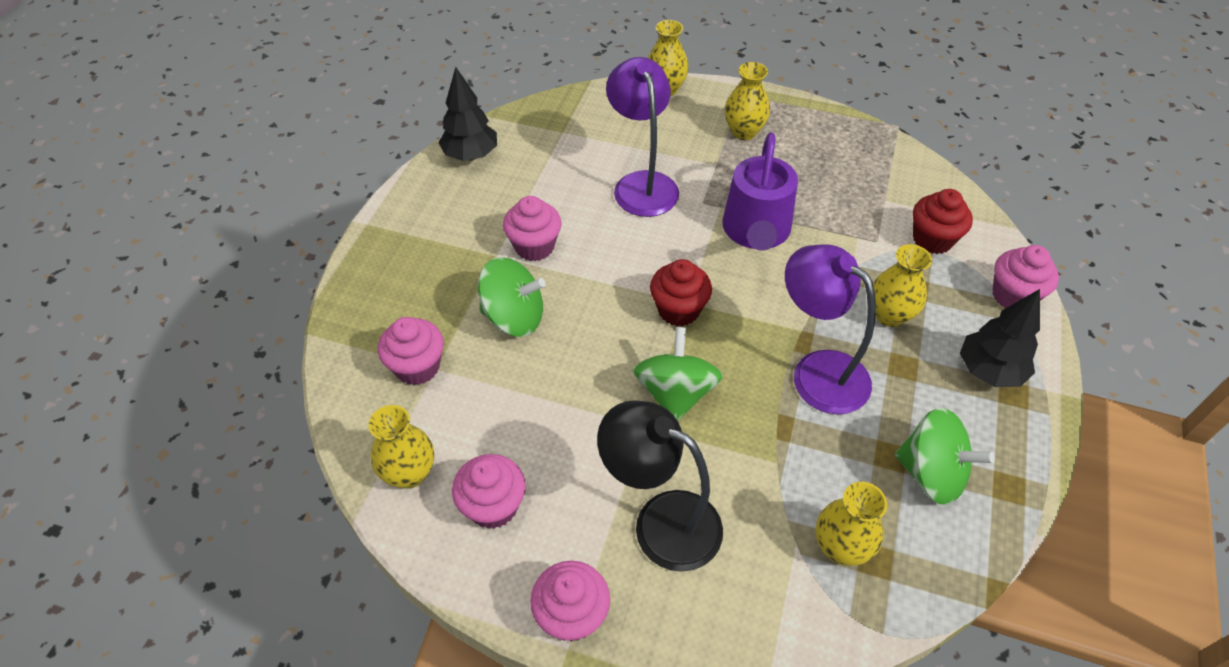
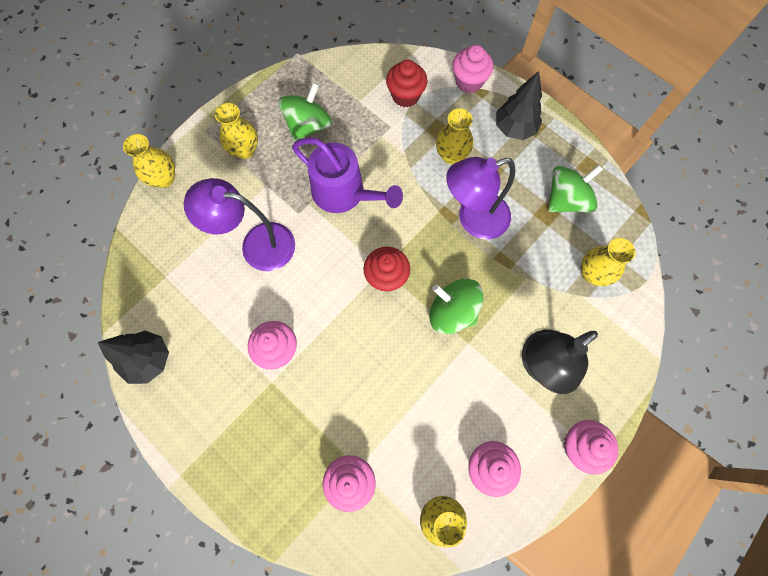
camera: 65 degrees left, 20 degrees up
(514, 317) = (338, 392): green spinning top -> green spinning top (308, 126)

